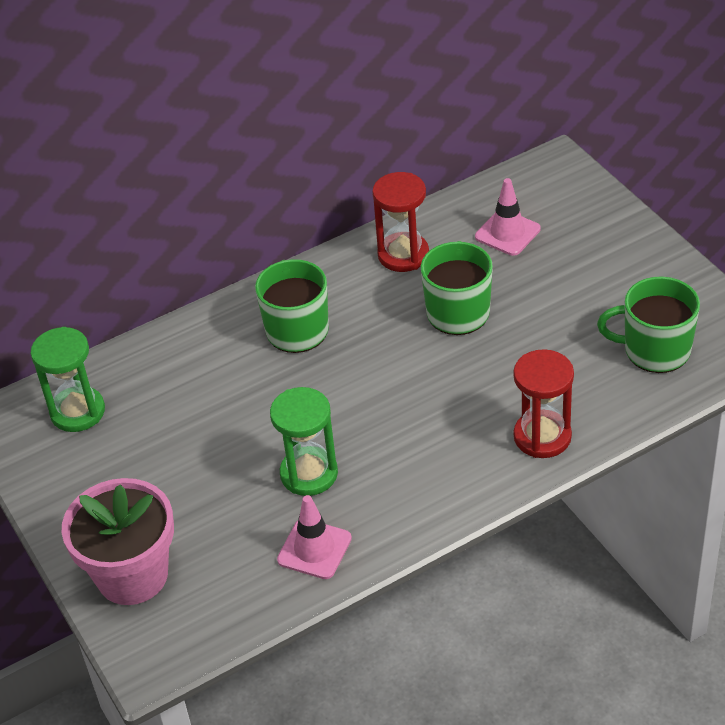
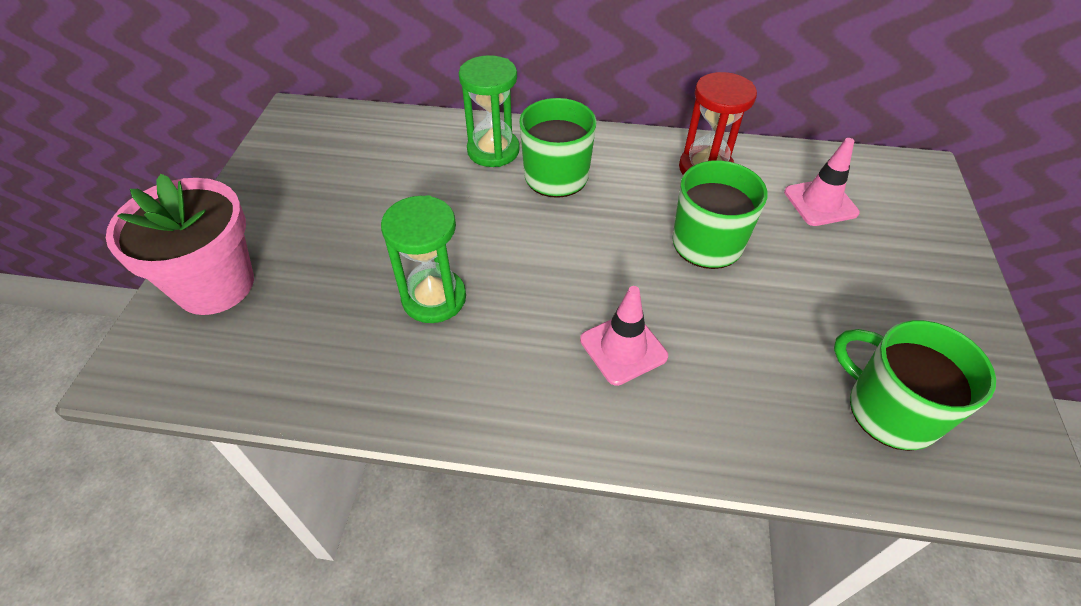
camera: 35 degrees right, 5 degrees up
(77, 411) = (341, 139): green hourglass -> green hourglass (493, 150)
(314, 549) = (360, 371): pink traffic cone -> pink traffic cone (623, 348)
(542, 436) = (678, 418): red hourglass -> none

